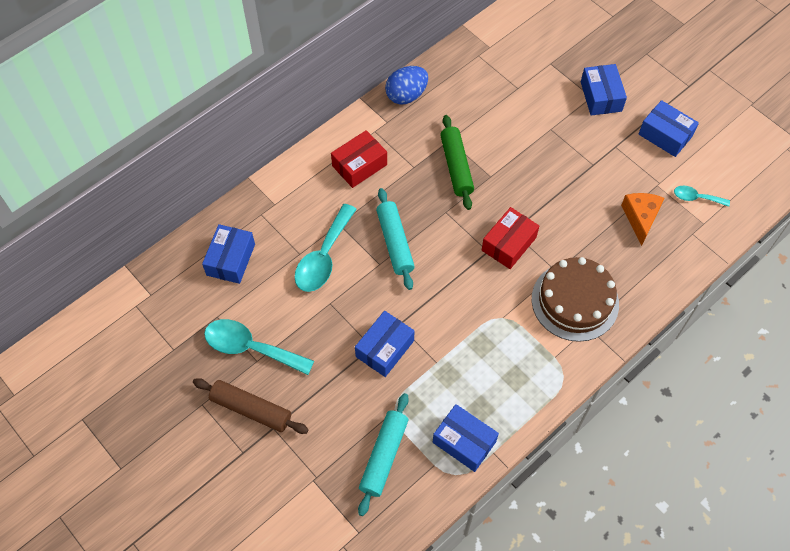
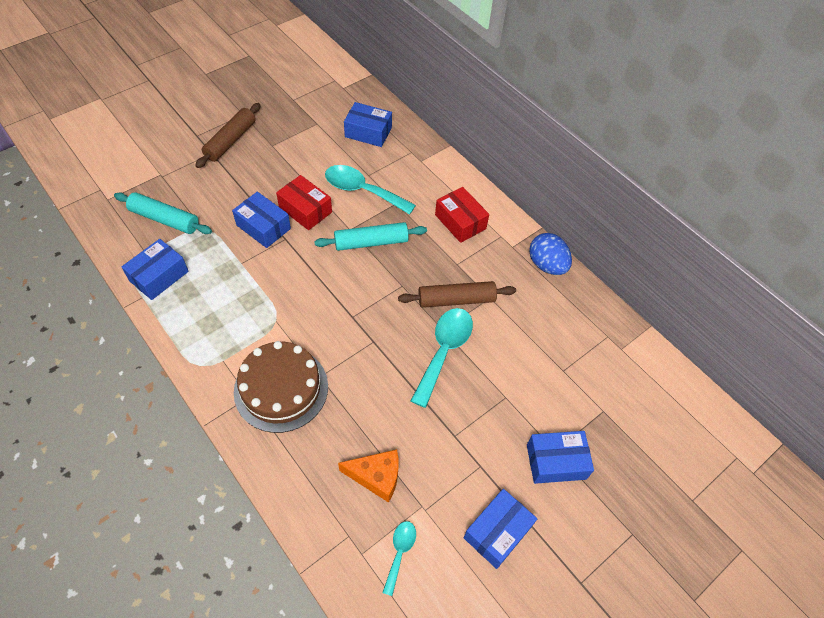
camera: 90 degrees right, 5 degrees down
(250, 348) = (284, 142): turquoise spoon -> turquoise spoon (444, 351)
(456, 166) = (456, 300): green rolling pin -> brown rolling pin
(508, 244) = (358, 336): red box -> red box (305, 210)

